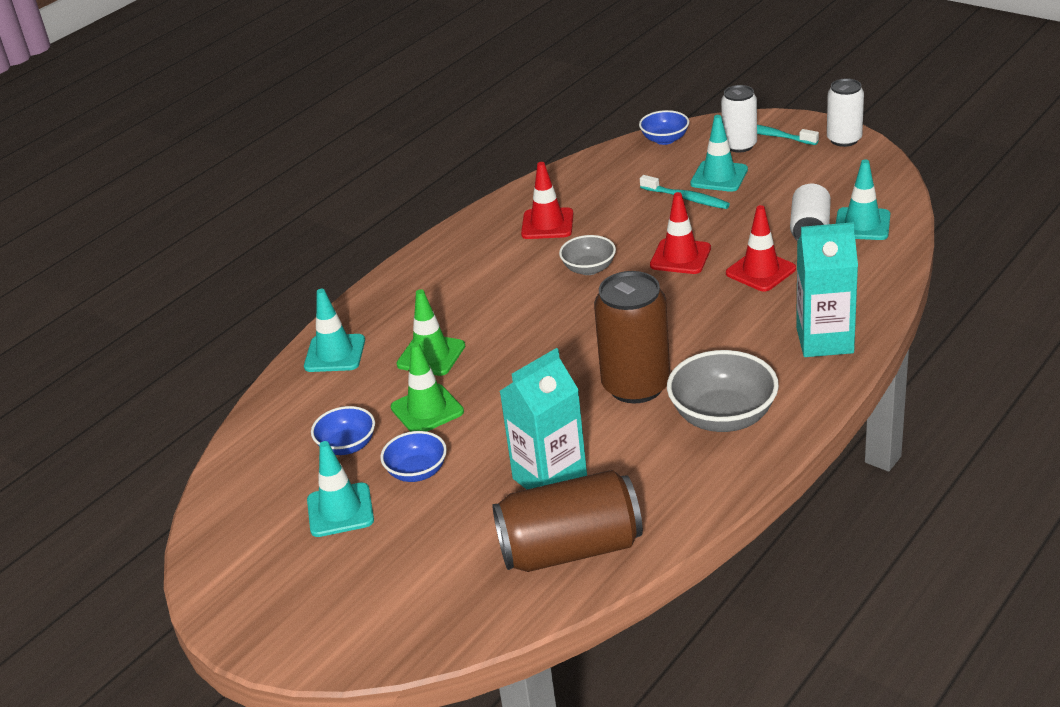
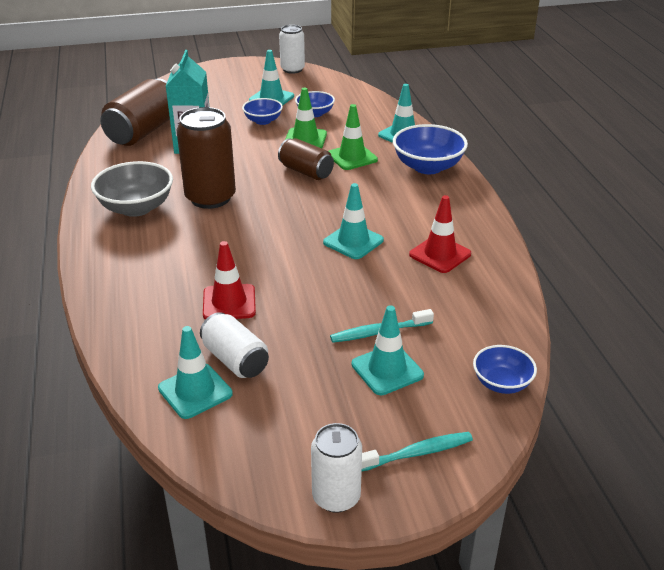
camera: 125 degrees right, 0 degrees up
(394, 303) = (428, 167): none -> blue bowl
(502, 364) = (306, 172): none -> brown can
(589, 268) = (353, 241): grey bowl -> turquoise traffic cone
(680, 257) = (304, 282): red traffic cone -> none
(739, 145) = (426, 419): white can -> white can (292, 69)
(824, 340) = (120, 278): turquoise carton -> none

